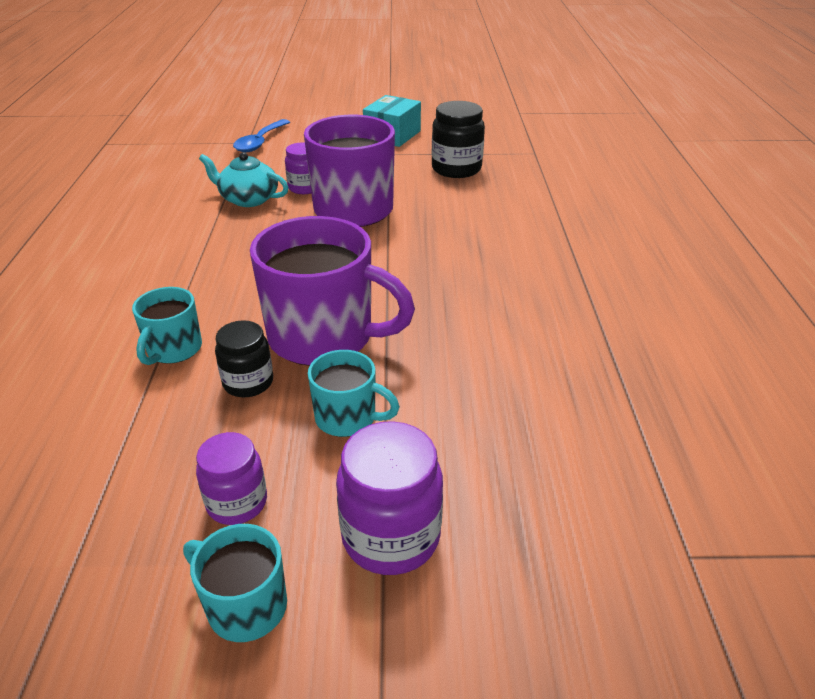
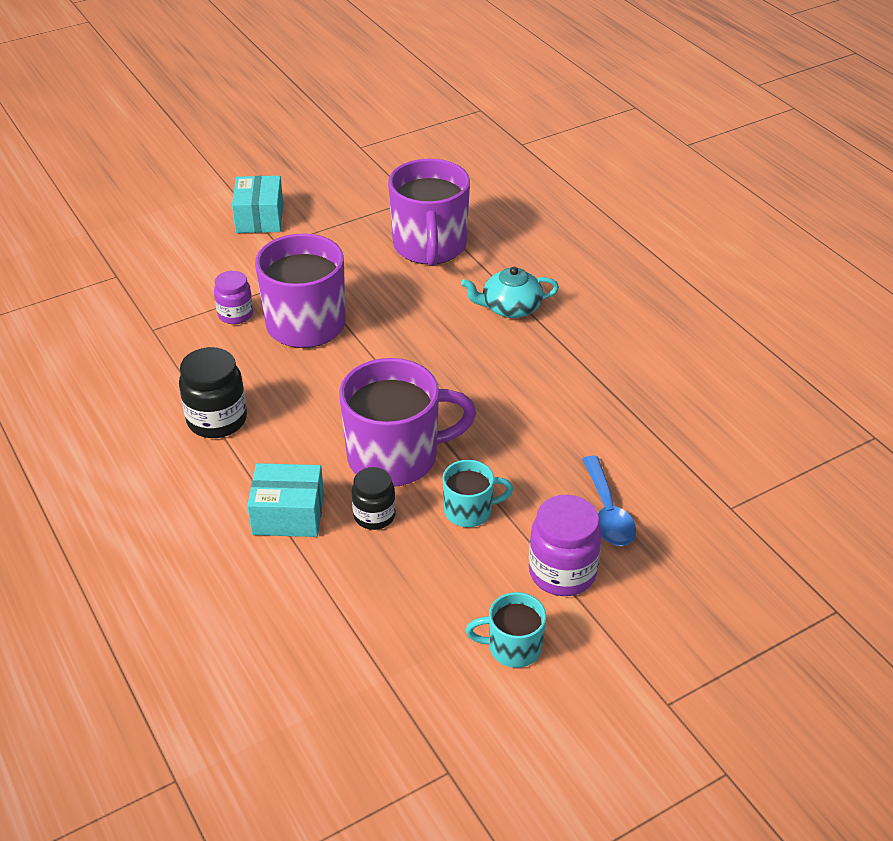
camera: 30 degrees left, 5 degrees up
(173, 349) = (288, 514): turquoise mug -> turquoise box
(237, 503) = (450, 596): purple jar -> none
(248, 199) = (194, 347): turquoise teapot -> turquoise teapot (510, 308)
(260, 142) = (130, 271): blue spoon -> blue spoon (607, 512)
(456, 169) = (358, 243): black jar -> black jar (217, 420)
(519, 186) = (430, 246): none -> purple mug

